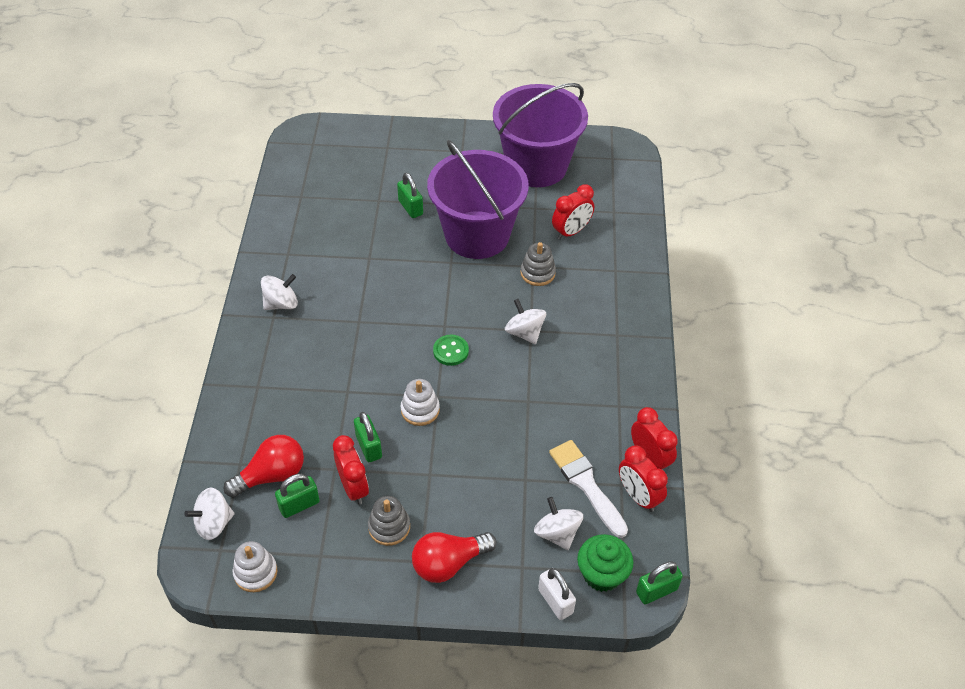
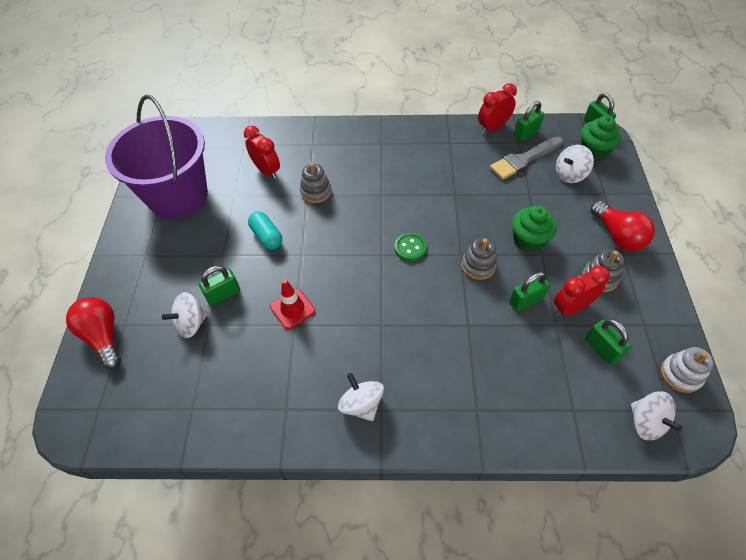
camera: 90 degrees left, 5 degrees up
(271, 475) = (578, 378): red light bulb -> red light bulb (103, 336)
(387, 256) = (292, 309): none -> red traffic cone
(420, 410) = (478, 265): white stacking toy -> grey stacking toy
(450, 464) = (528, 240): none -> green cupcake
(477, 235) = (266, 236): purple bucket -> turquoise capsule
(524, 332) = (384, 198): white spinning top -> white spinning top (191, 323)
(555, 601) = (623, 174): white padlock -> none
(586, 484) = (524, 159): white brush -> grey brush
(638, 496) = (526, 133): red clock -> green padlock

